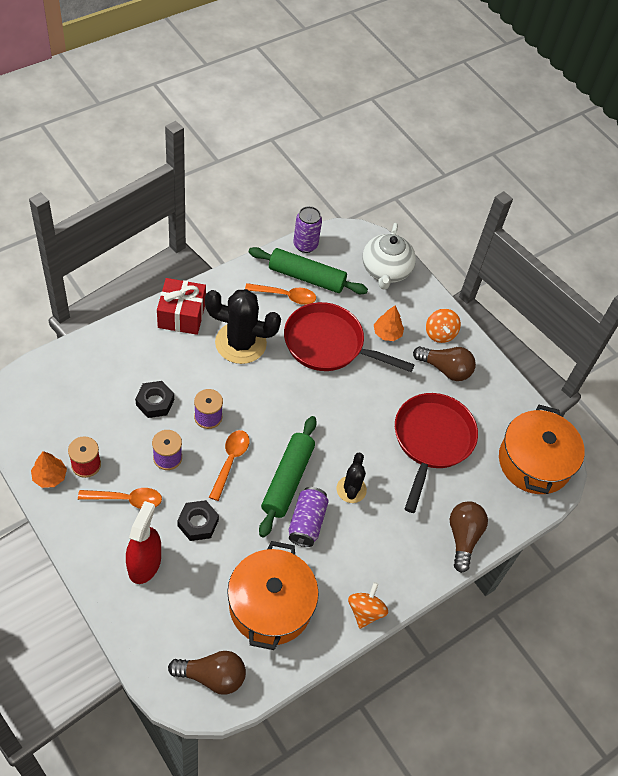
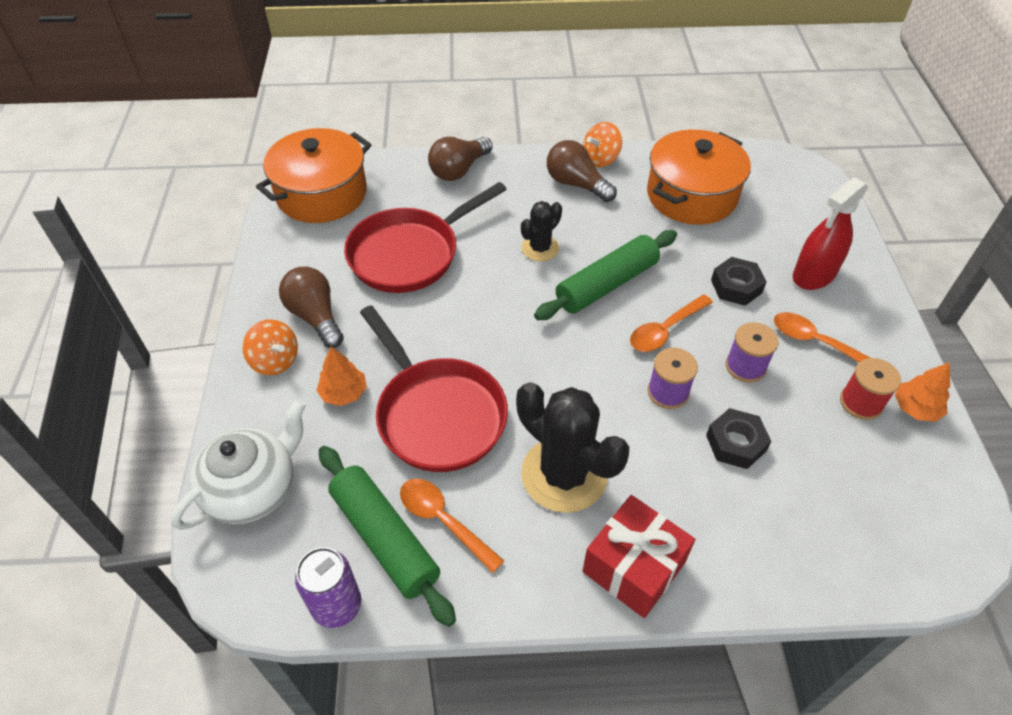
camera: 140 degrees left, 5 degrees down
(212, 676) = (775, 172): brown light bulb -> brown light bulb (576, 184)
(306, 522) = (611, 240): purple can -> none
(440, 333) = (275, 361): orange spinning top -> orange spinning top turned 105 degrees clockwise

